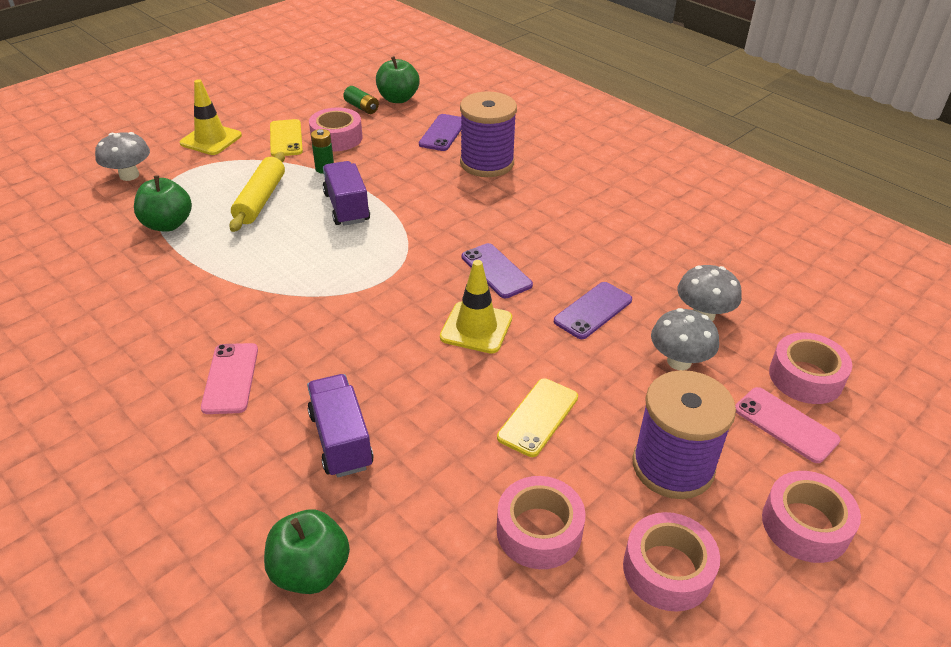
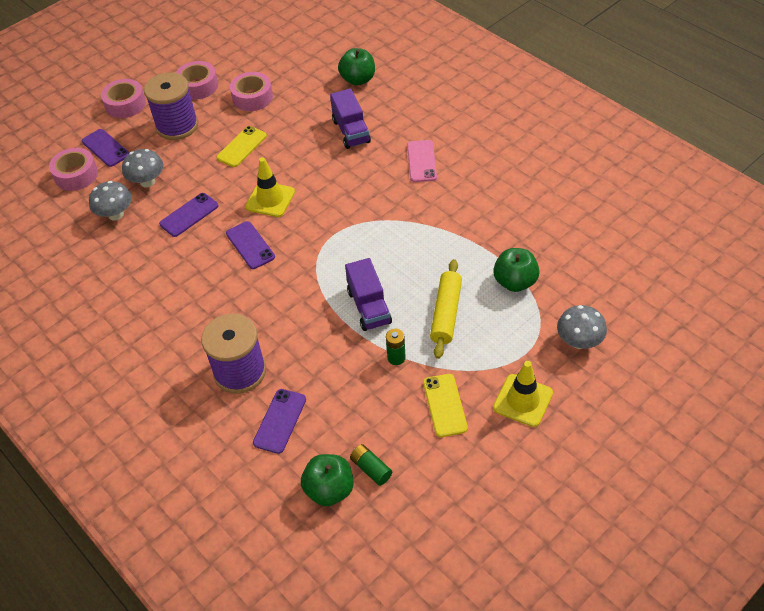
camera: 175 degrees left, 10 degrees up
(336, 138) = (391, 408): pink tape -> none
(785, 425) = (105, 148): pink phone -> purple phone

